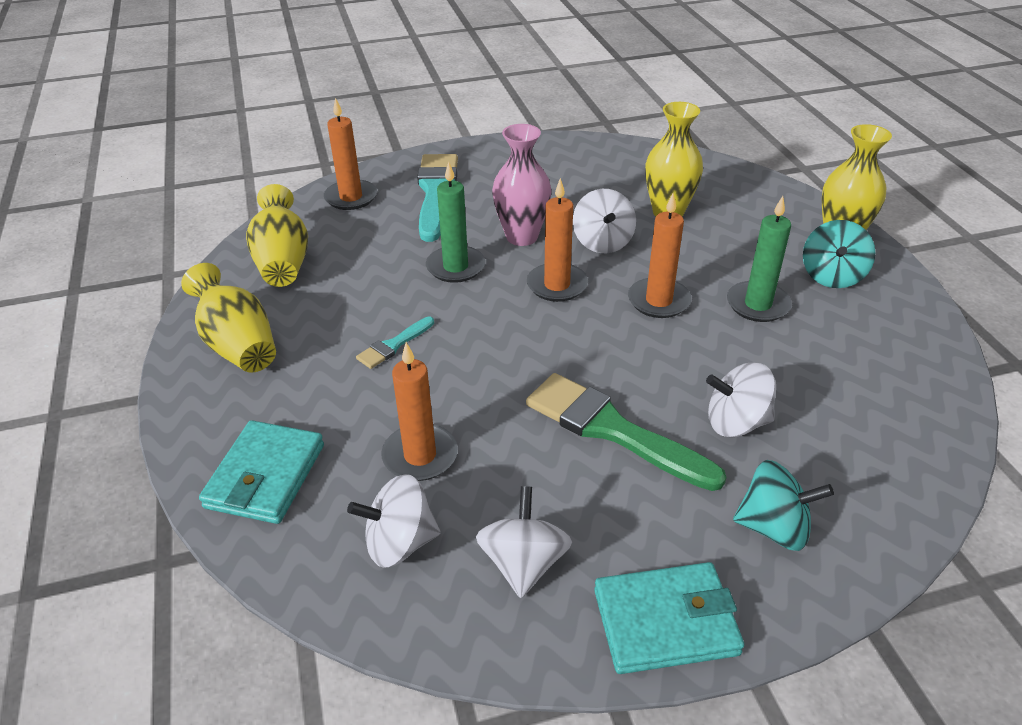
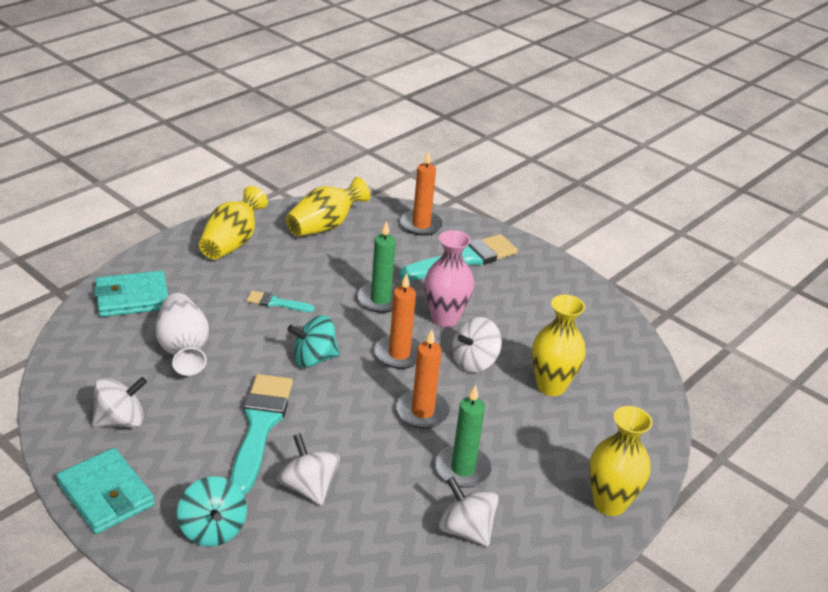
camera: 55 degrees right, 5 degrees down
(399, 543) = (110, 366): white spinning top -> white spinning top (466, 530)
(420, 456) = (183, 349): orange candle -> white vase
(612, 430) = (260, 426): green brush -> turquoise brush
(832, 276) = (543, 508): turquoise spinning top -> turquoise spinning top (314, 358)

